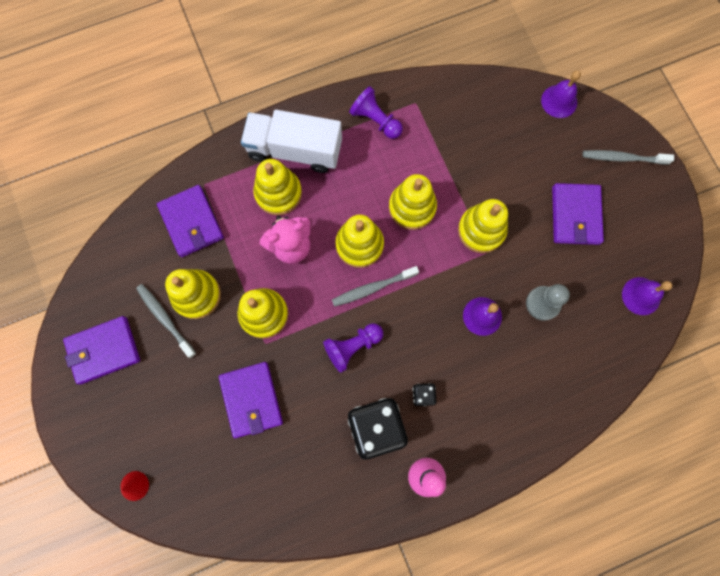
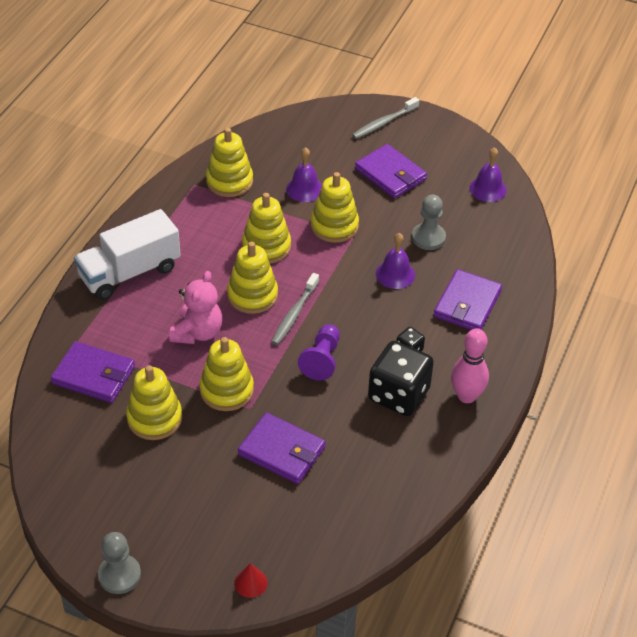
camera: 45 degrees left, 30 degrees down
(65, 402) = (119, 575): none -> grey pawn
(103, 350) = (114, 514): purple wallet -> purple wallet (467, 304)
(165, 319) = (145, 453): grey toothbrush -> none
(278, 193) = (148, 307): yellow stacking toy -> yellow stacking toy (229, 181)
(375, 120) = (175, 213): purple pawn -> none
(559, 101) = (301, 119): purple bell -> purple bell (304, 189)

